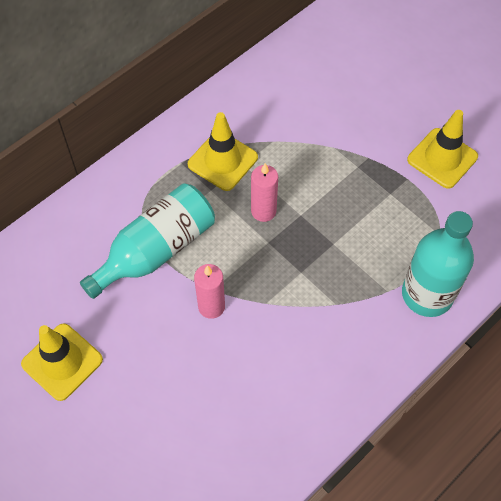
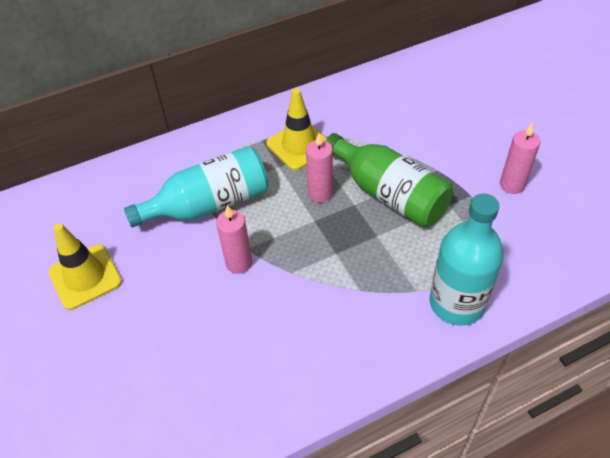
camera: 20 degrees right, 10 degrees down
(330, 196) = (389, 194): none -> green bottle
(442, 158) = (512, 185): yellow traffic cone -> pink candle

